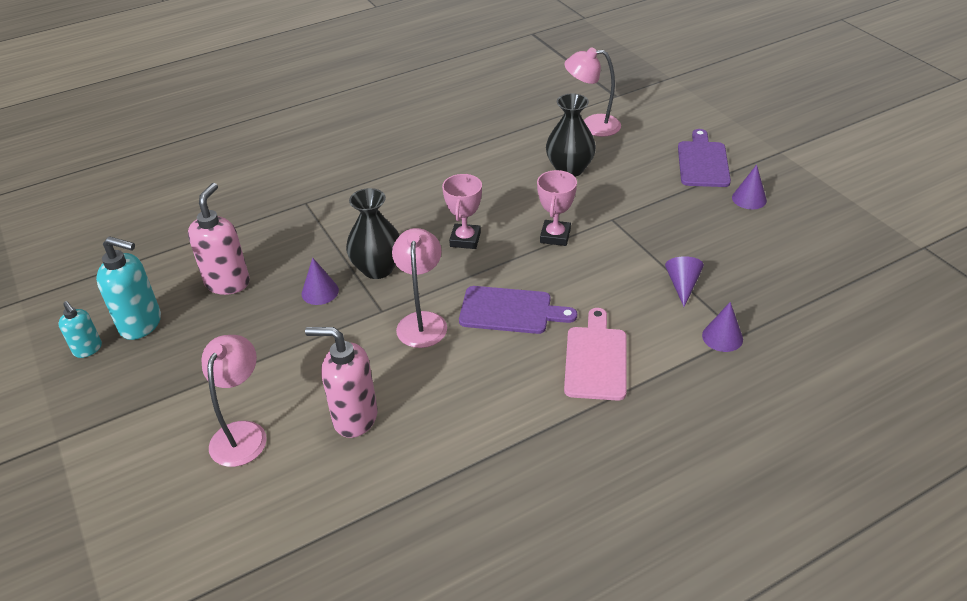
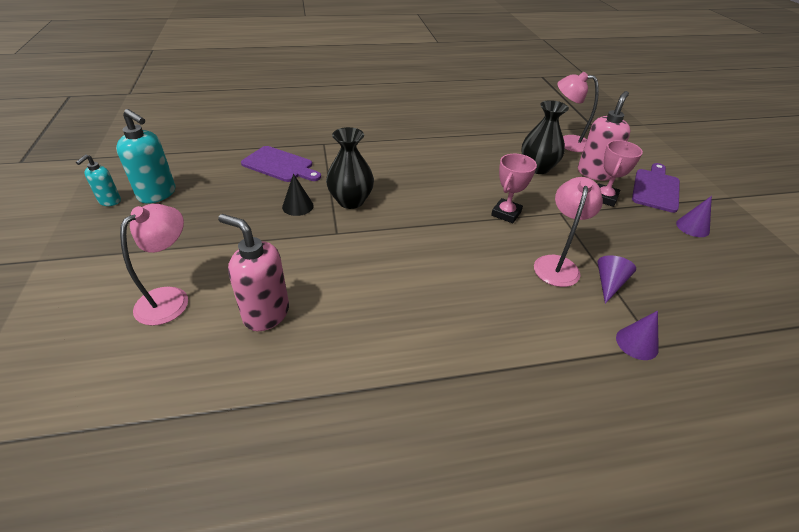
camera: 15 degrees right, 0 degrees up
(88, 349) = (109, 201): turquoise soap dispenser -> turquoise soap dispenser turned 45 degrees clockwise
(228, 283) = (236, 182): pink soap dispenser -> pink soap dispenser (594, 173)
(320, 292) = (297, 206): purple cone -> black cone
(422, 321) = (365, 250): pink lamp -> pink lamp (557, 264)
(465, 239) = (430, 197): pink trophy -> pink trophy (604, 198)
(510, 311) = (442, 262): purple cutting board -> purple cutting board (280, 165)
(596, 359) = (503, 327): pink cutting board -> none

